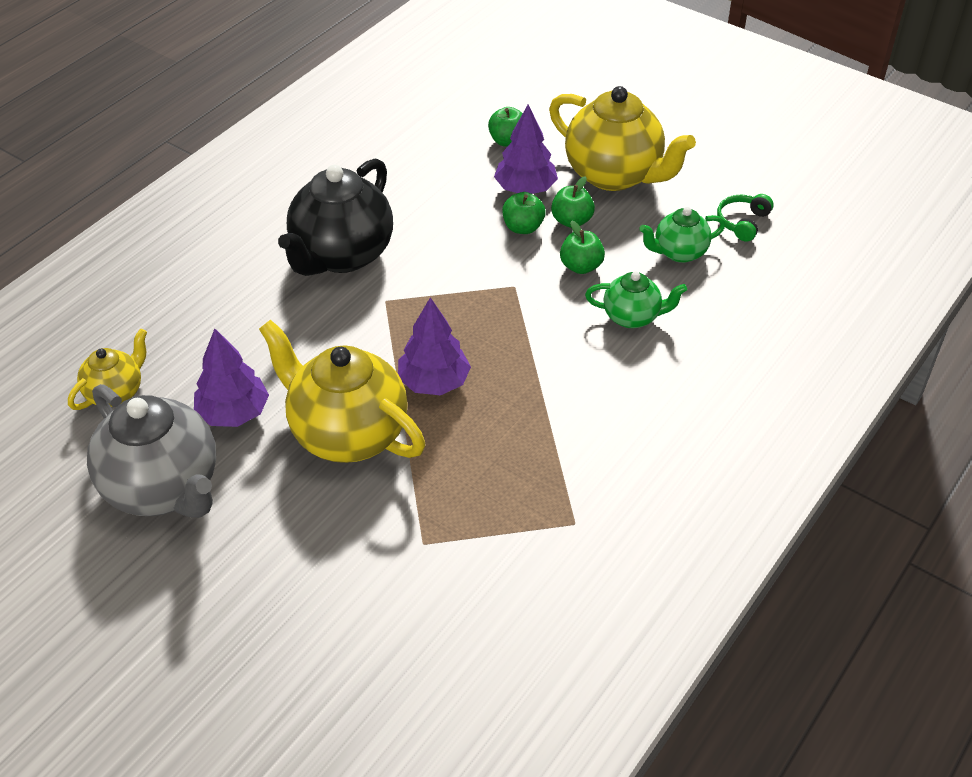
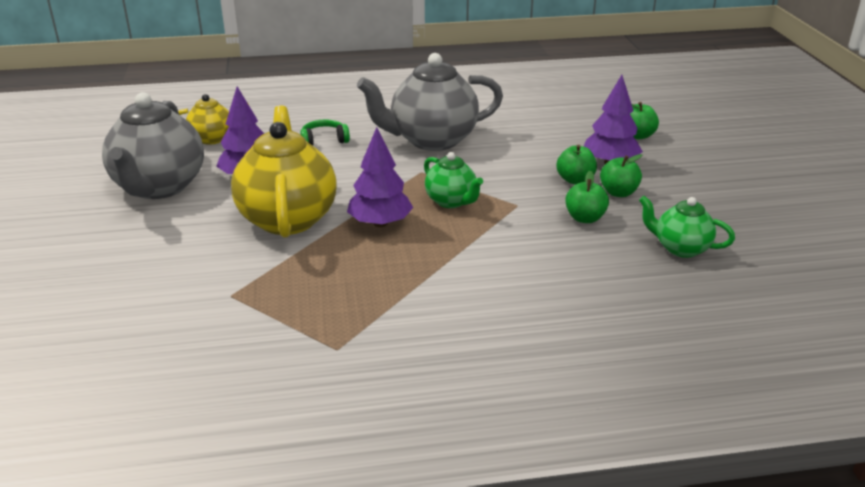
camera: 45 degrees right, 15 degrees down
(341, 255) = (432, 140): black teapot -> grey teapot
(614, 175) = (695, 184): yellow teapot -> none
(632, 317) = (579, 263): green teapot -> green teapot (451, 201)
(743, 222) = (770, 258): green headphones -> green headphones (324, 140)

